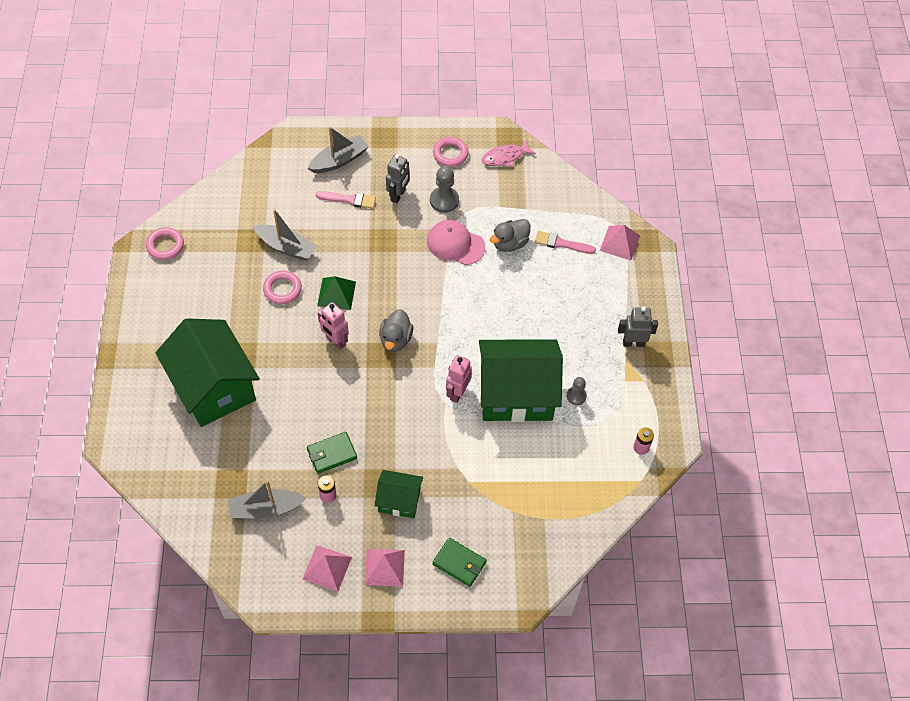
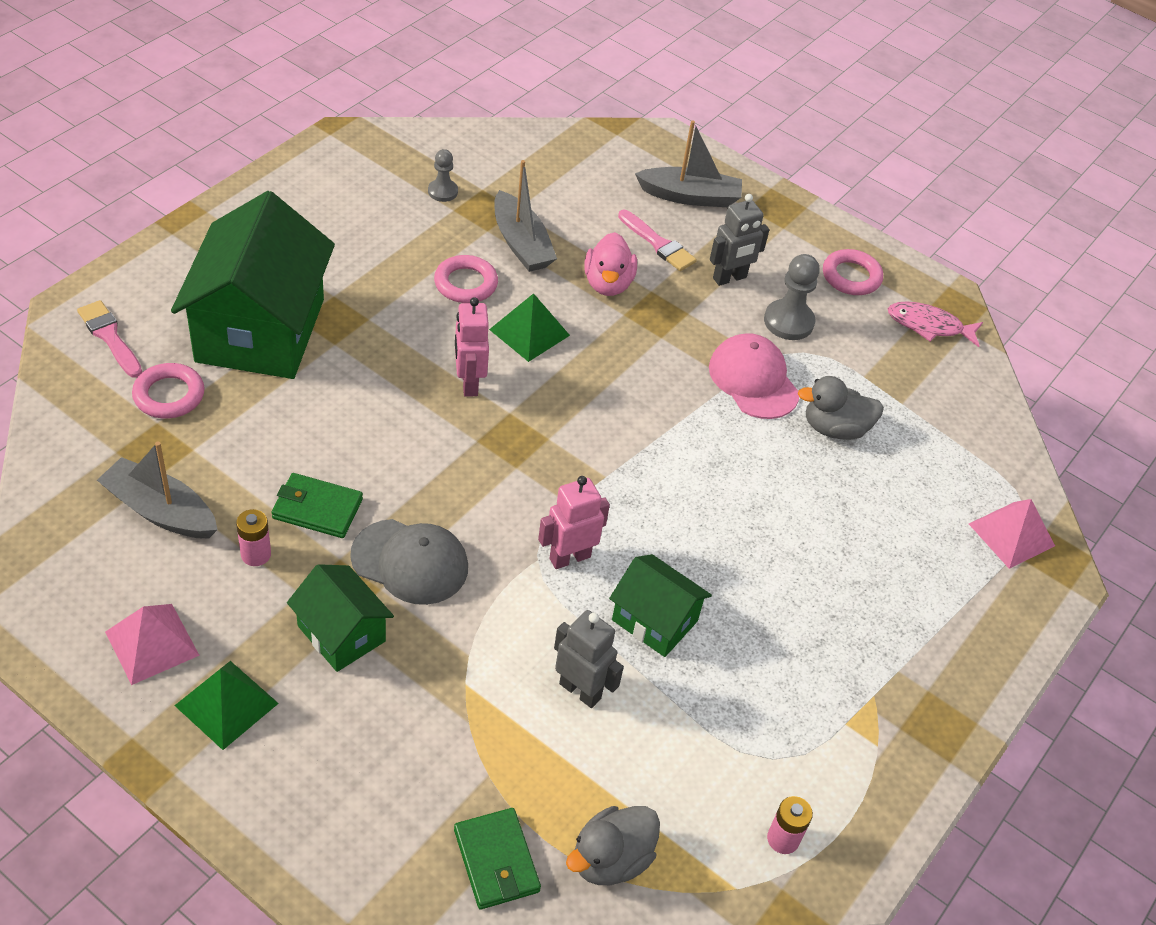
camera: 35 degrees right, 10 degrees down
(165, 245) = (377, 153): pink ring -> pink ring (169, 395)
(347, 240) = (608, 284): none -> pink duck
(384, 567) = (226, 704): pink pyramid -> green pyramid
(395, 339) = (551, 435): grey duck -> grey duck (610, 859)
(395, 447) = (410, 562): none -> grey cap
(459, 563) = (334, 784): green wallet -> green wallet (496, 861)
(516, 394) = (654, 620): green house -> green house, size x0.51
(561, 243) = (915, 477): pink brush -> pink brush (109, 337)
(576, 396) = (745, 689): grey pawn -> grey pawn (442, 191)
(633, 343) = (909, 681): grey robot -> grey robot (580, 690)

